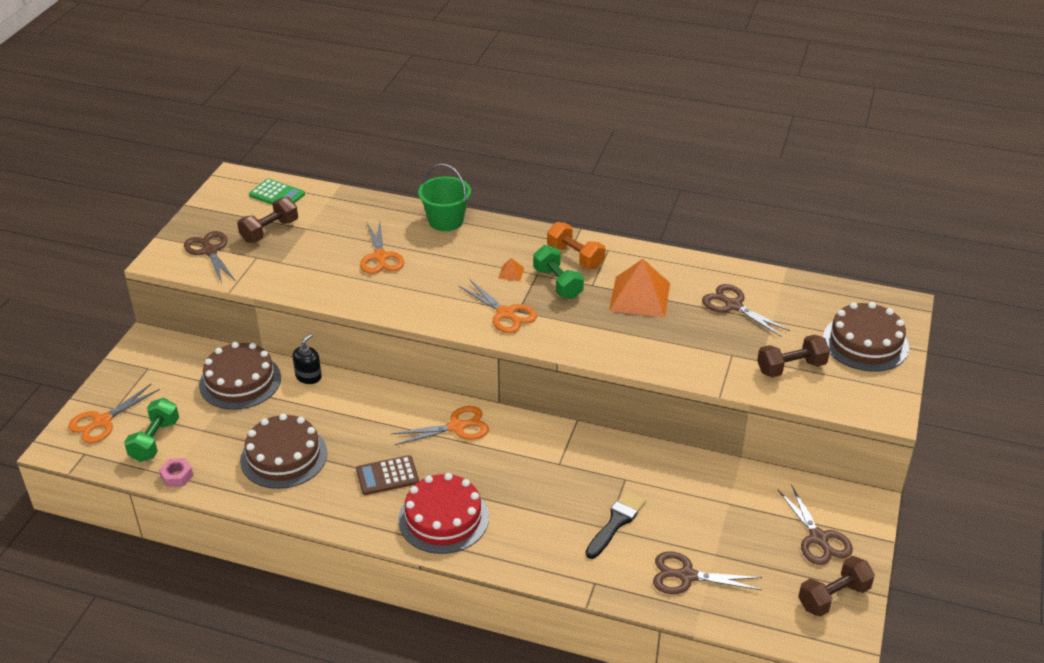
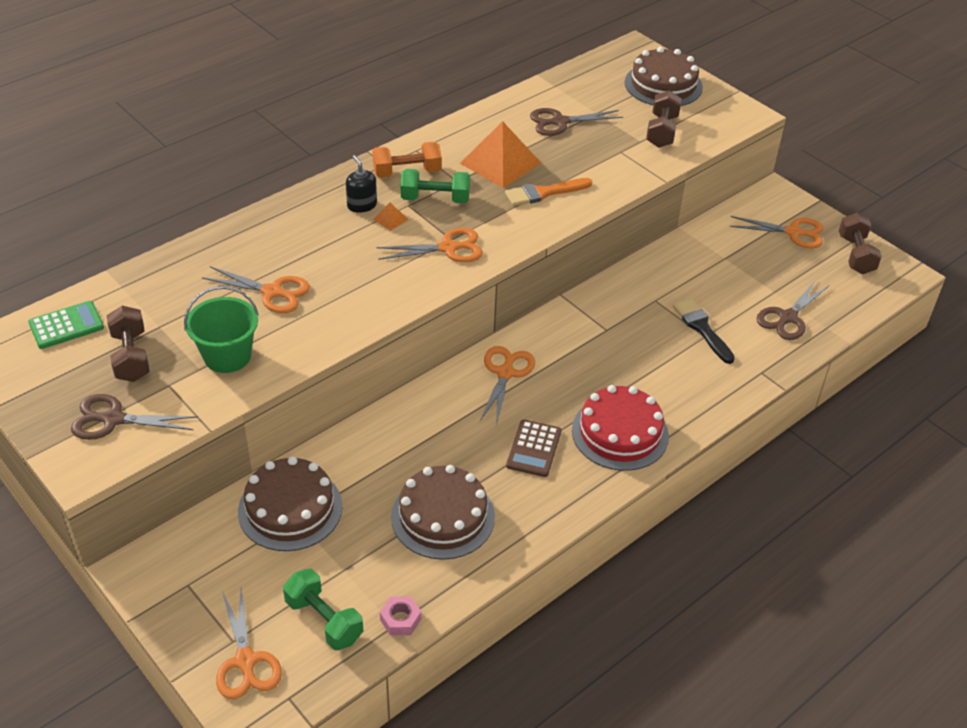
camera: 60 degrees left, 5 degrees up
(308, 376) = (334, 450): black soap dispenser -> black soap dispenser (362, 205)
(446, 221) = (261, 225): green bucket -> green bucket (227, 356)
(625, 334) = (543, 193): none -> orange brush
(818, 538) = (793, 232): brown scissors -> orange scissors

